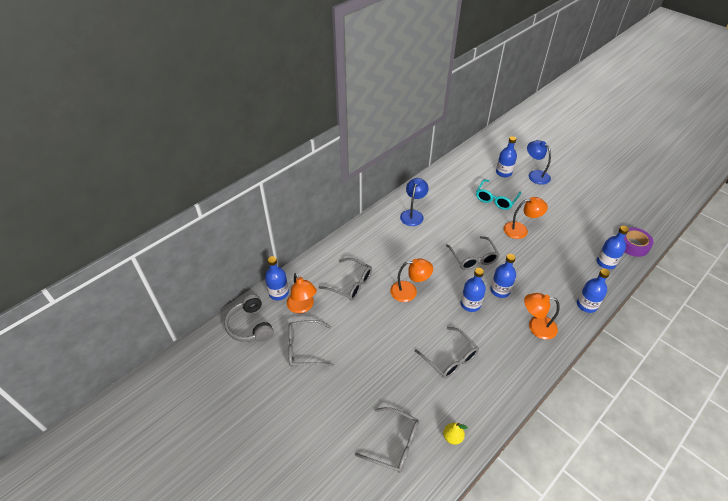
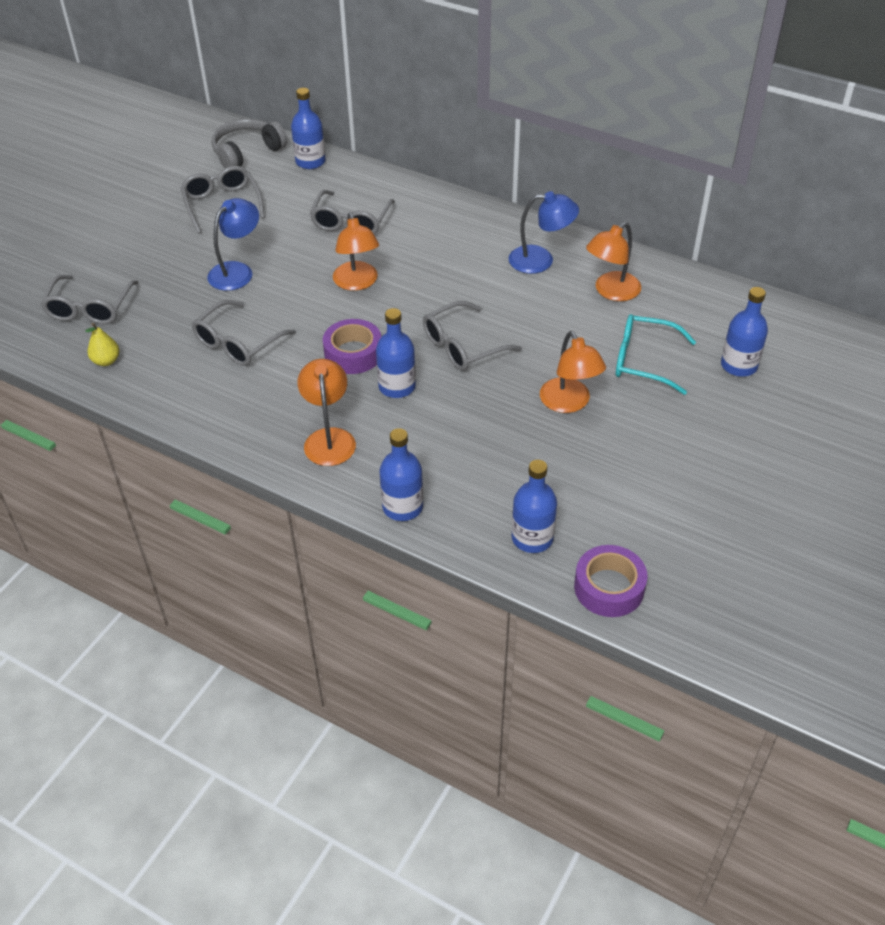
camera: 75 degrees right, 0 degrees up
(302, 307) = (292, 187): orange lamp -> orange lamp (611, 291)
(470, 304) = (353, 353): blue bottle -> purple tape
(535, 175) = (763, 415): blue lamp -> blue lamp (237, 271)

